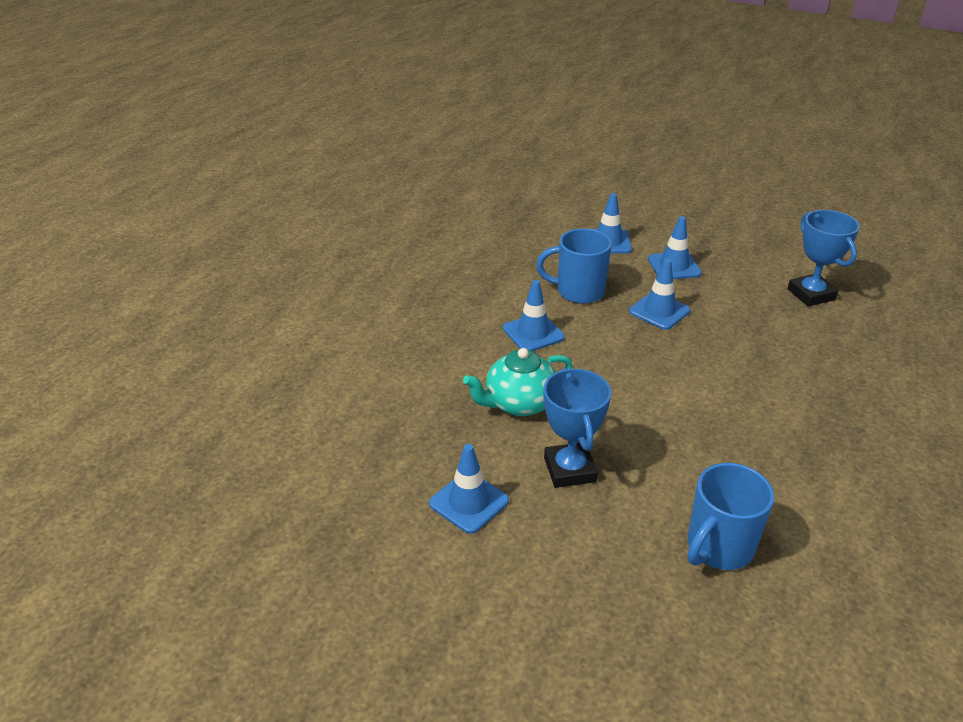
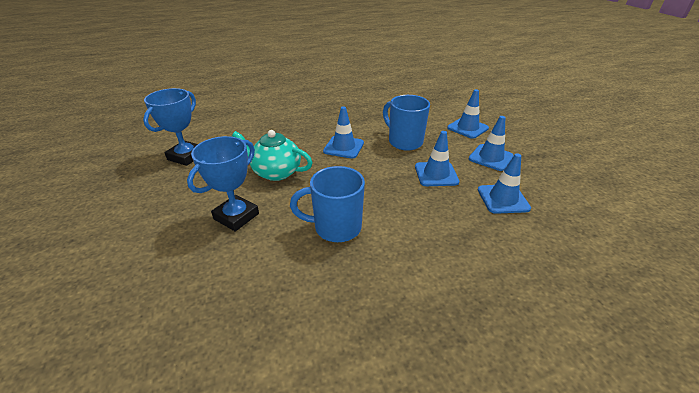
camera: 45 degrees right, 0 degrees up
(469, 502) = (172, 197): blue traffic cone -> blue traffic cone (503, 199)
(718, 547) = (219, 322): blue mug -> blue mug (336, 227)
(811, 294) = (580, 225): blue trophy -> blue trophy (186, 156)

